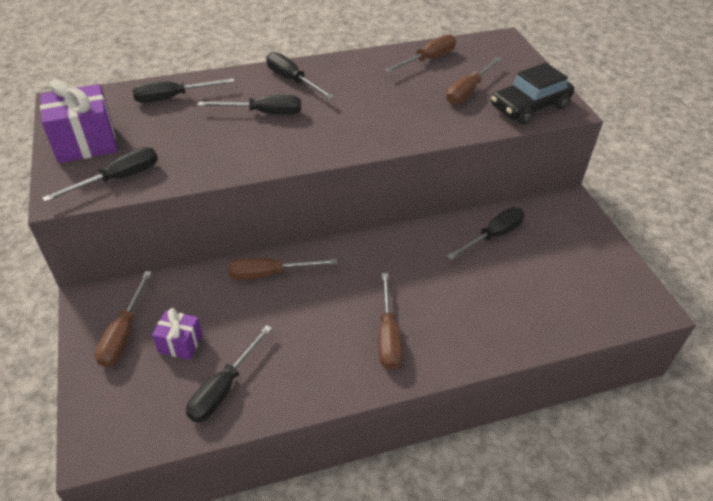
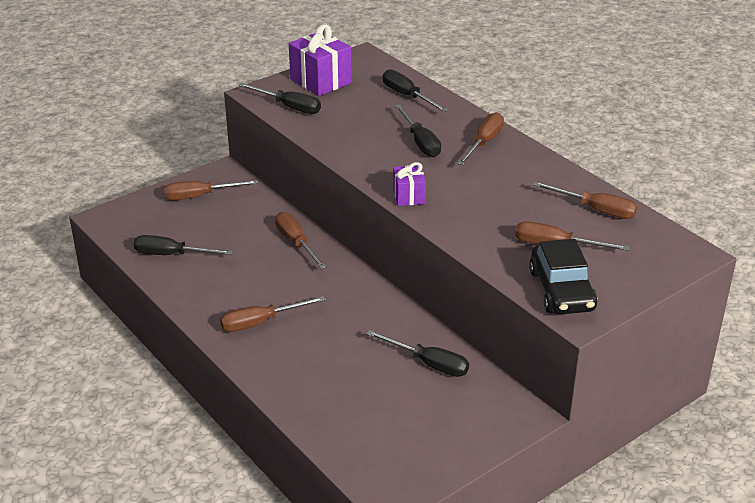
camera: 70 degrees right, 10 degrees down
(180, 343) = (203, 223): purple gift -> purple gift (409, 196)
(292, 80) = (484, 143): black screwdriver -> brown screwdriver
(529, 106) = (561, 290): black car -> black car turned 135 degrees counterclockwise

